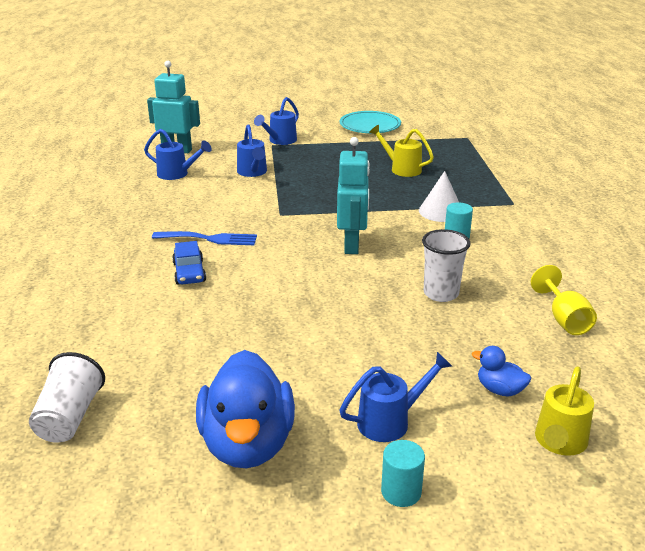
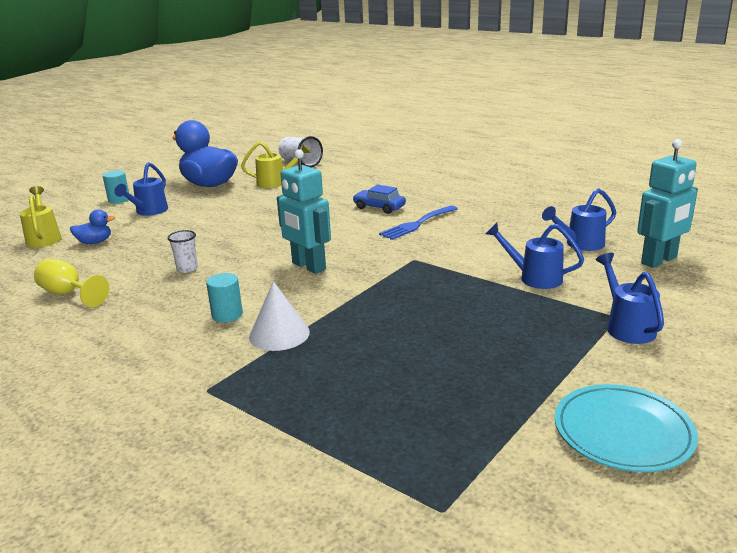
camera: 135 degrees right, 5 degrees down
(401, 169) = (413, 368): yellow watering can -> yellow watering can (276, 182)
(441, 293) = (187, 268): white cup -> white cup, size x0.63

